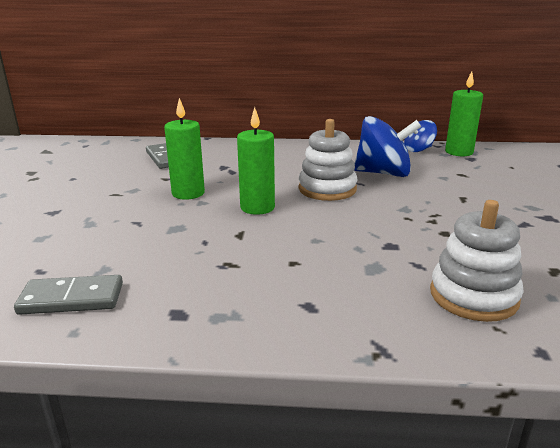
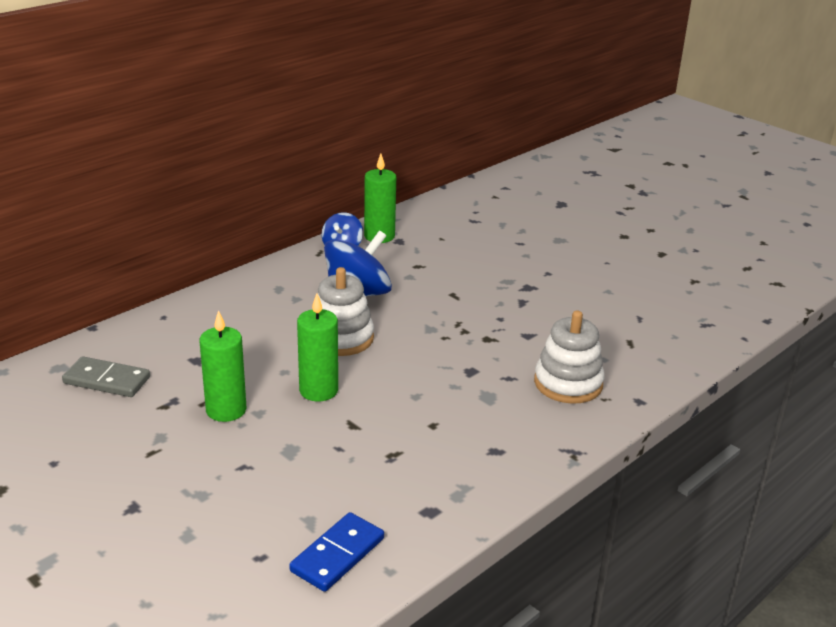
camera: 50 degrees left, 5 degrees up
(72, 298) = (337, 555): grey domino -> blue domino

